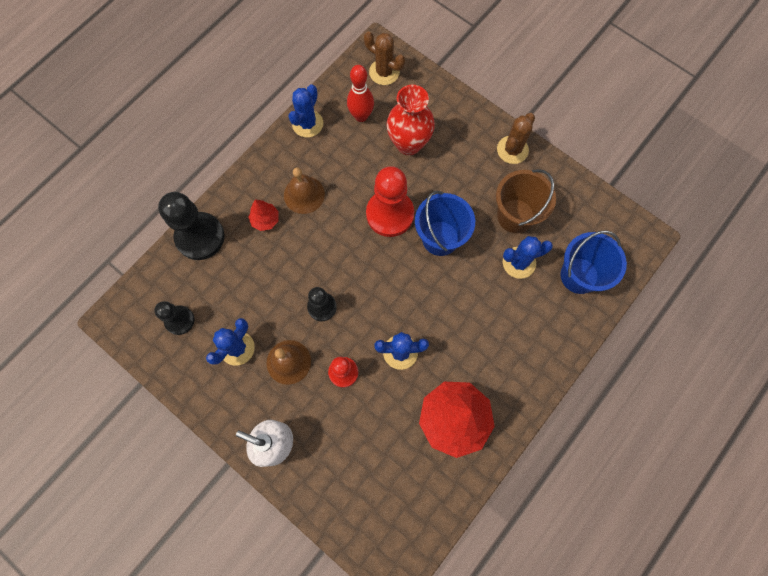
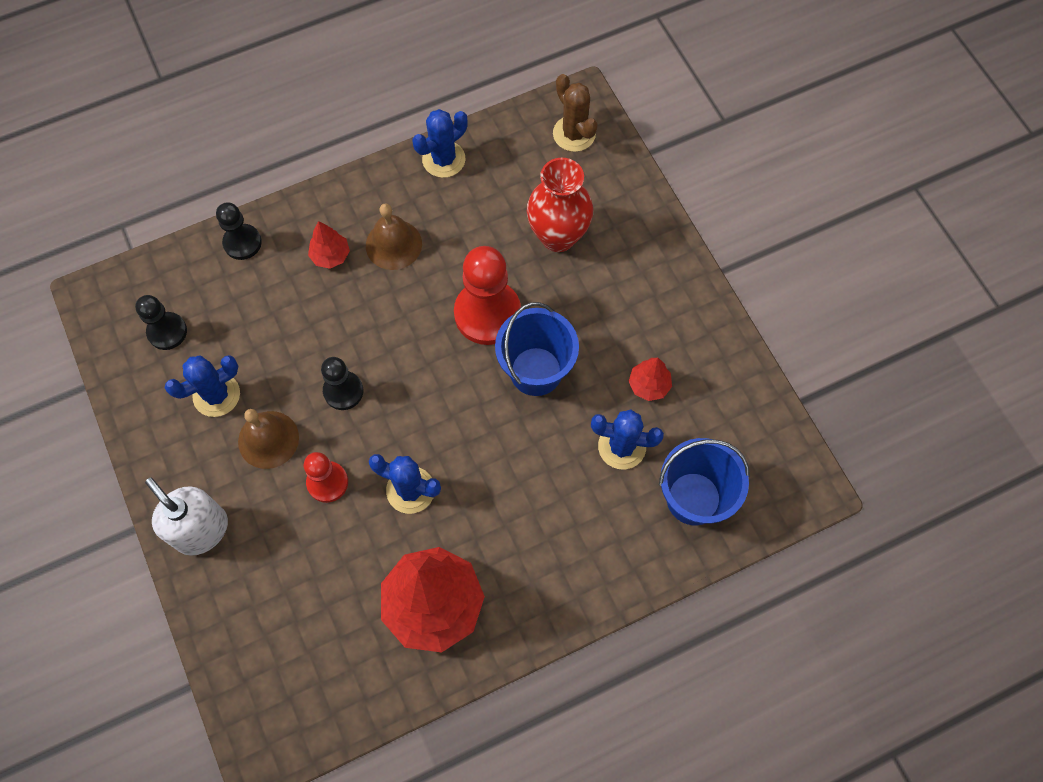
camera: 25 degrees right, 5 degrees down
(200, 237) = (242, 243): black pawn -> black pawn, size x0.58
(361, 116) = (515, 177): red bowling pin -> none
(512, 150) = (690, 299): brown cactus -> none
(515, 216) = (649, 385): brown bucket -> red tree

